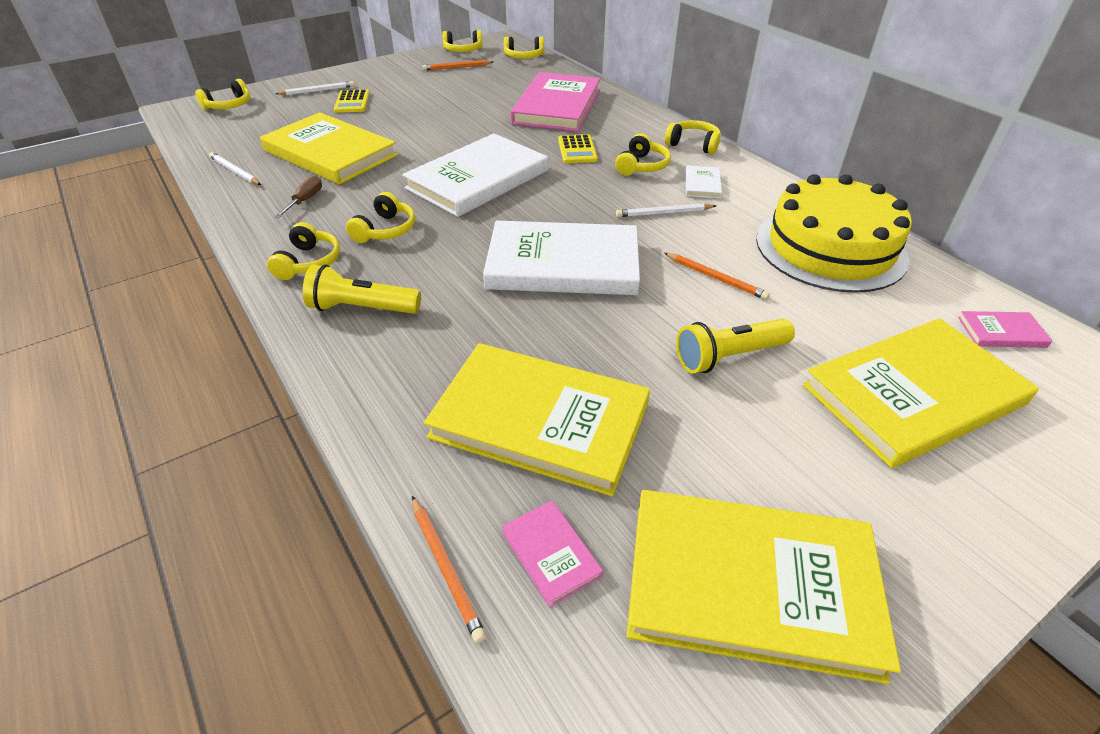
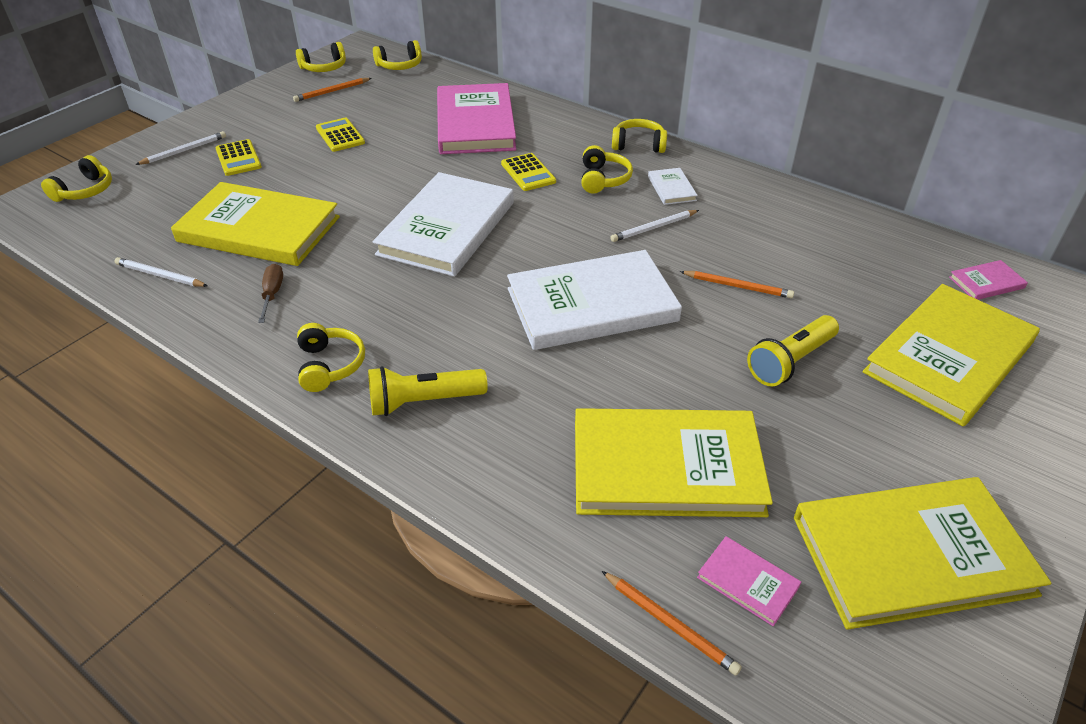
camera: 20 degrees left, 0 degrees up
(385, 230) = (387, 309): yellow headphones -> none
(441, 98) = (340, 135): none -> yellow calculator
(830, 248) = (818, 232): yellow cake -> none

